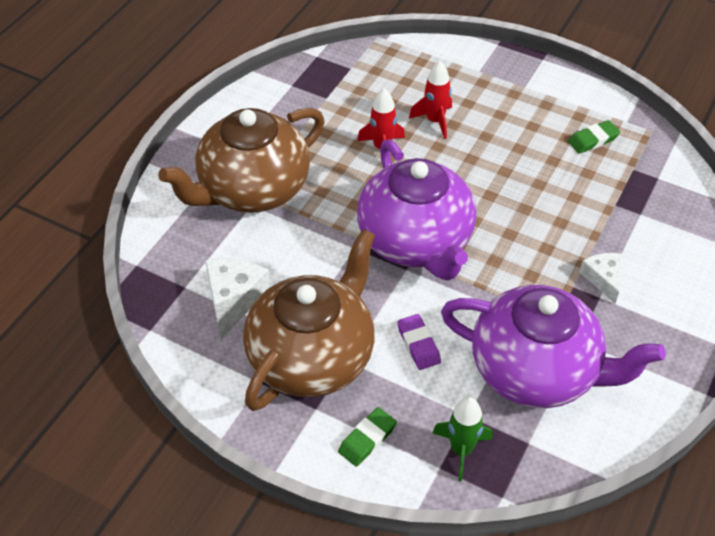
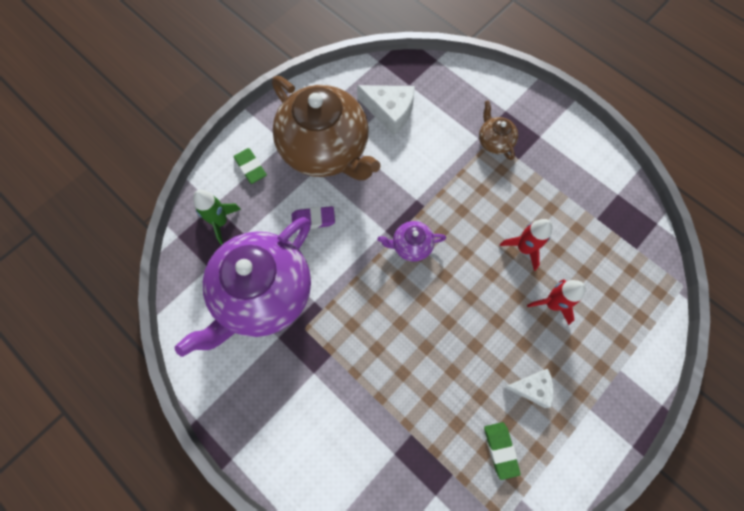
camera: 105 degrees right, 20 degrees up
(252, 189) = (494, 141): brown teapot -> brown teapot, size x0.42
(416, 242) = (411, 246): purple teapot -> purple teapot, size x0.42
(603, 278) = (331, 384): white cheese -> white cheese (531, 388)

